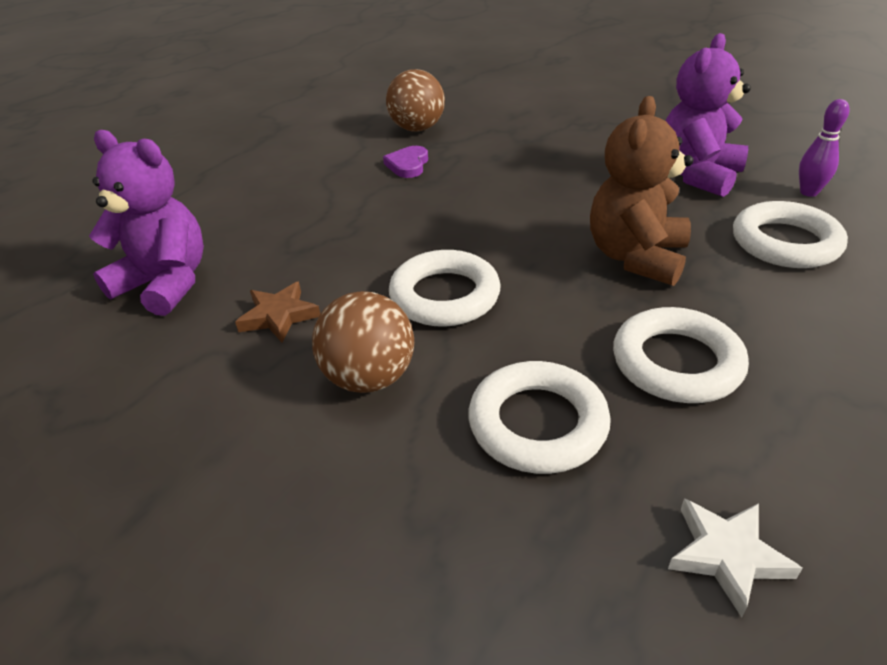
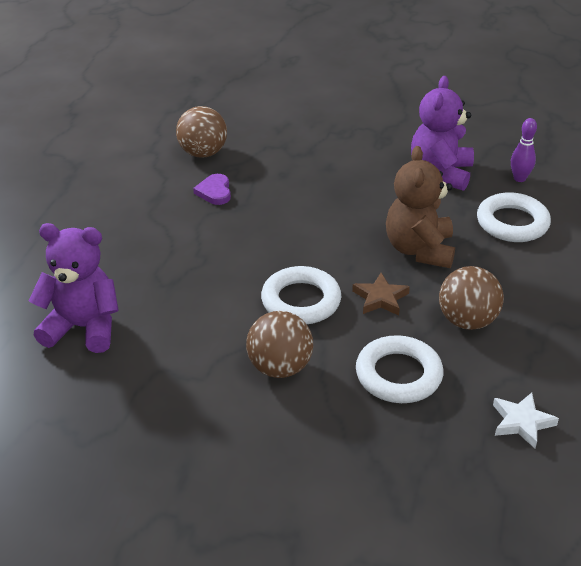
camera: 20 degrees left, 0 degrees up
(279, 316) = (190, 337): brown star -> brown star (380, 298)
(676, 362) = (467, 321): white ring -> brown ball

